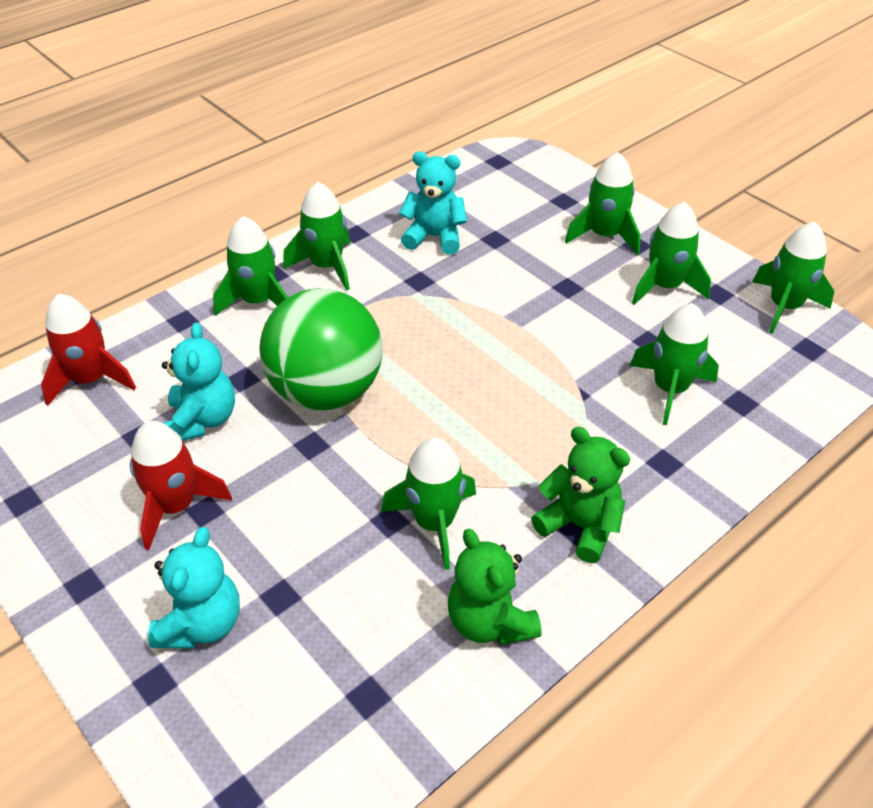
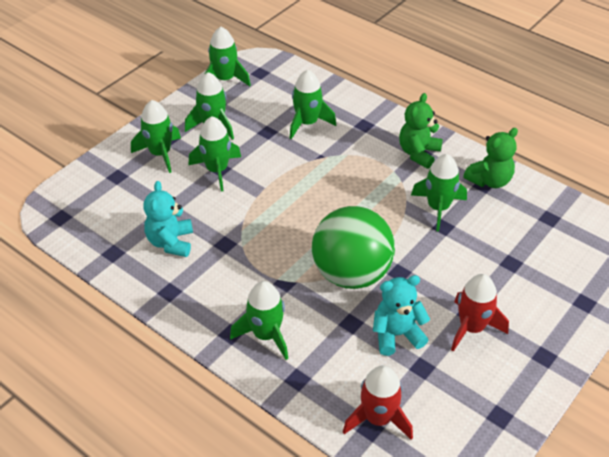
camera: 100 degrees left, 0 degrees up
(202, 623) = (542, 292): turquoise teddy bear -> none
(326, 266) = (216, 301): green rocket -> green rocket (217, 170)

